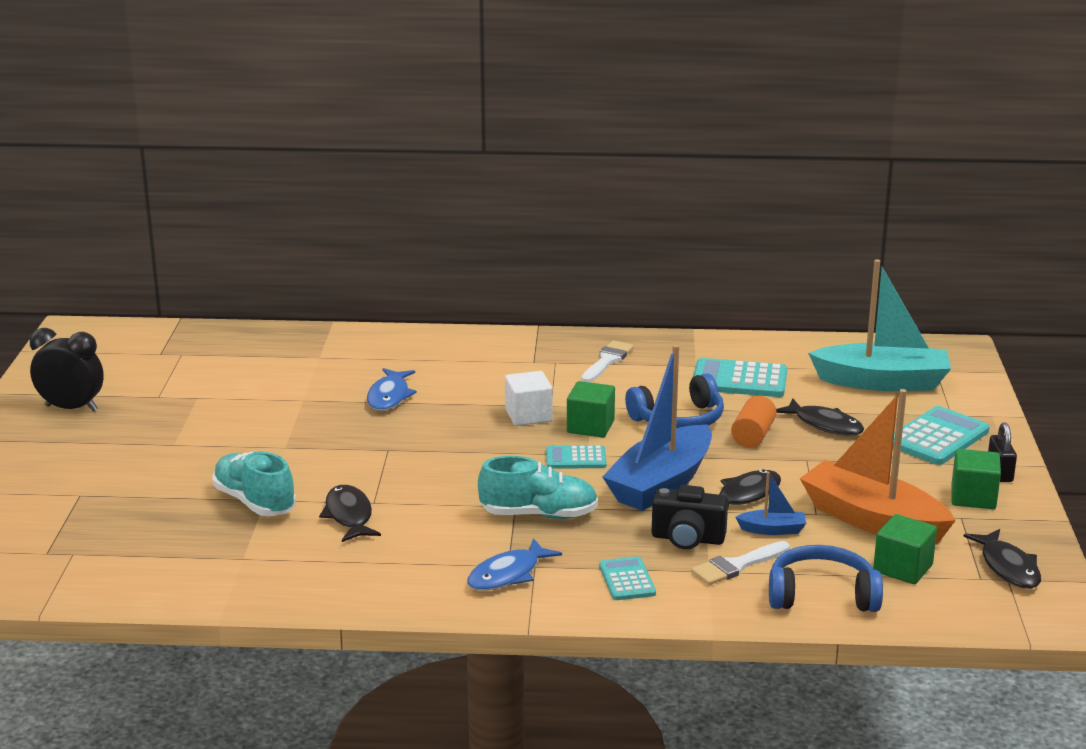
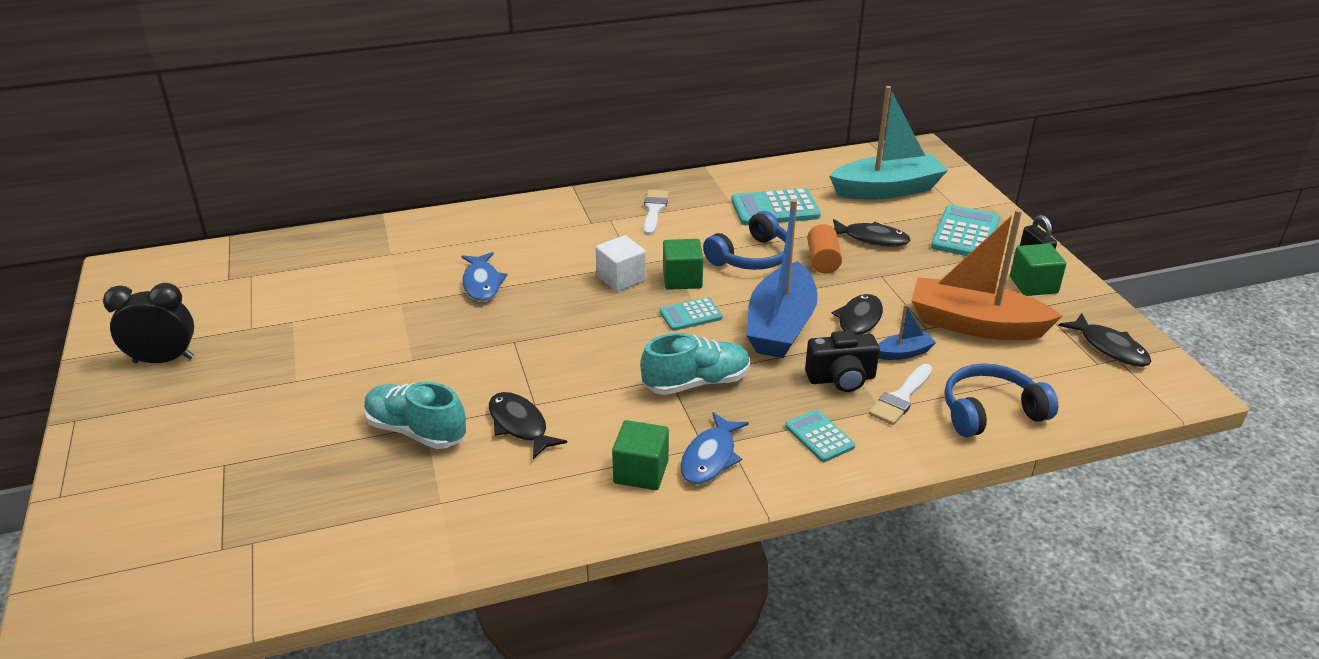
camera: 20 degrees left, 10 degrees up
(902, 568) = (1033, 368): green cube -> green cube (641, 472)

